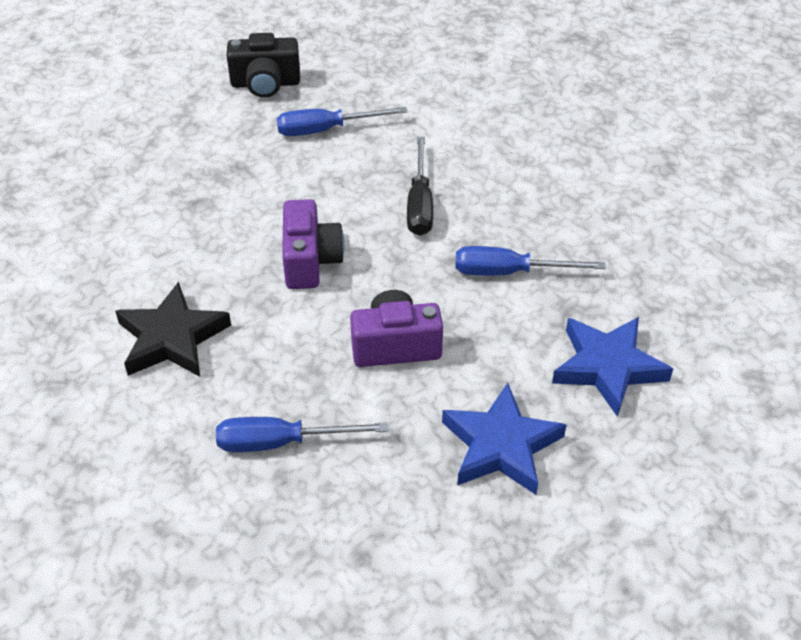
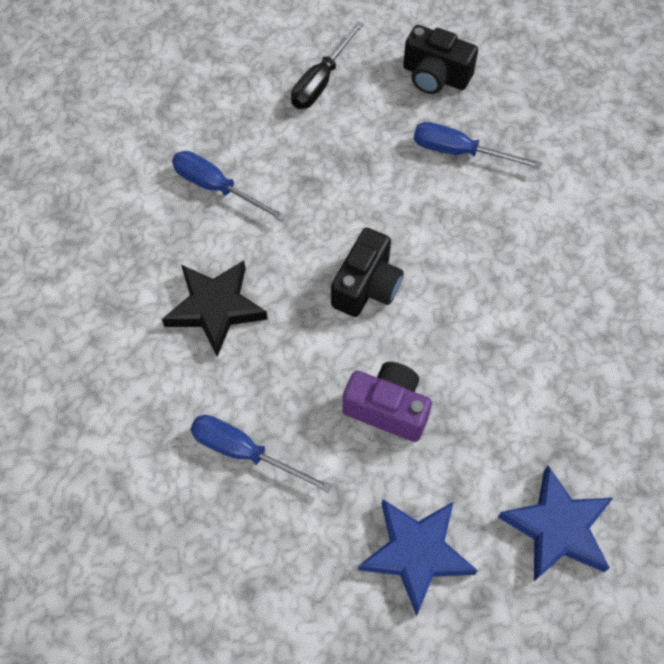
camera: 30 degrees right, 15 degrees up
(310, 261) = (367, 286): purple camera -> black camera
(419, 204) = (495, 272): black screwdriver -> black screwdriver (321, 81)
(509, 272) = (531, 384): blue screwdriver -> blue screwdriver (217, 188)

